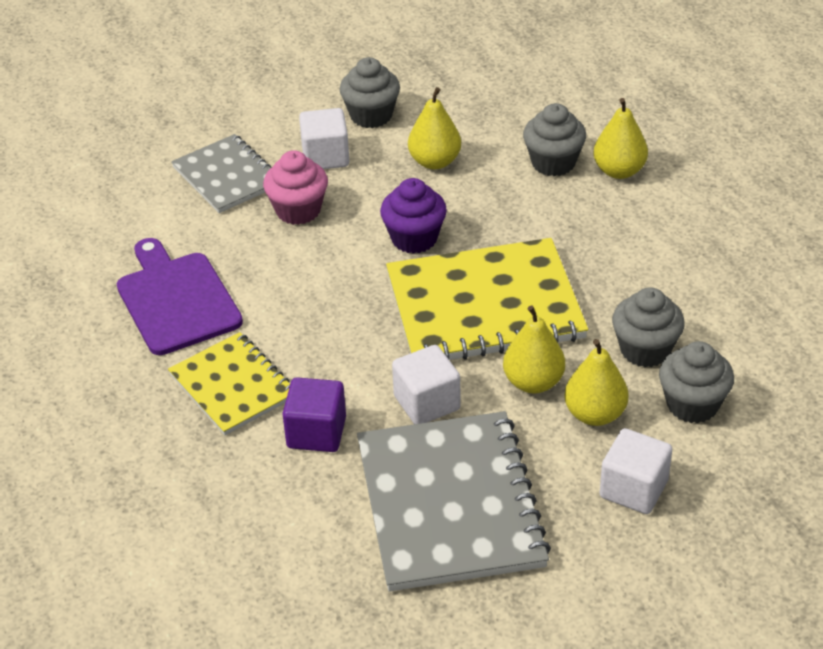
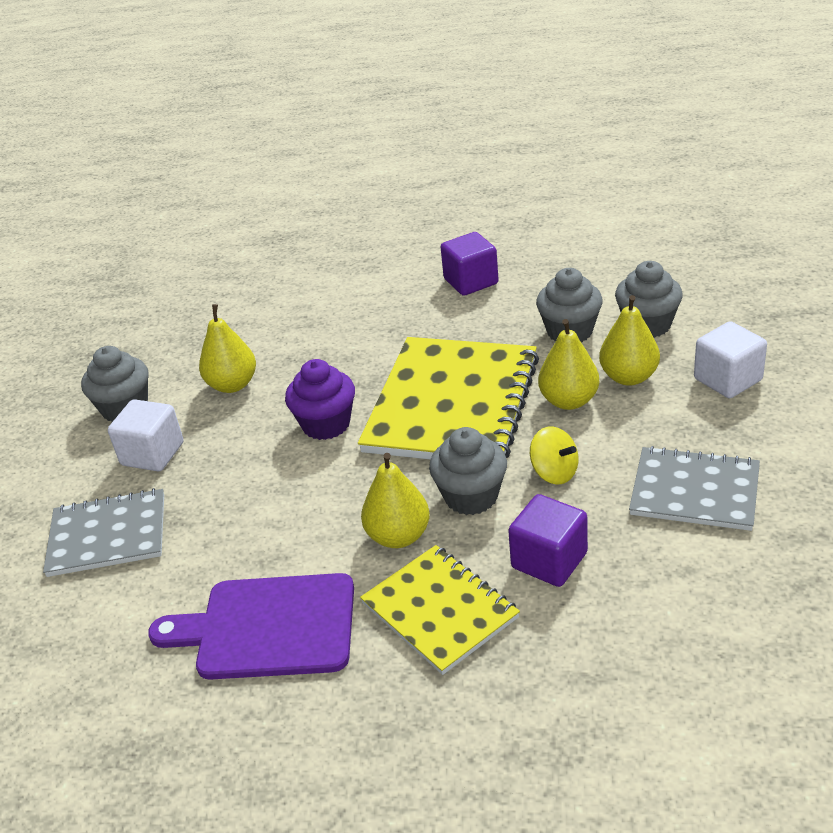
camera: 60 degrees left, 5 degrees down
(233, 386) = (439, 610): yellow notebook -> yellow notebook turned 60 degrees clockwise
(298, 210) = (213, 493): pink cupcake -> none
(427, 403) = (554, 472): white cube -> yellow spinning top
(449, 504) = (694, 491): grey notebook -> grey notebook, size x0.59
(553, 163) = (302, 319): grey cupcake -> grey cupcake (471, 496)
(619, 171) = (345, 288): yellow pear -> yellow pear (398, 536)
(687, 251) = (471, 281): none -> purple cube

